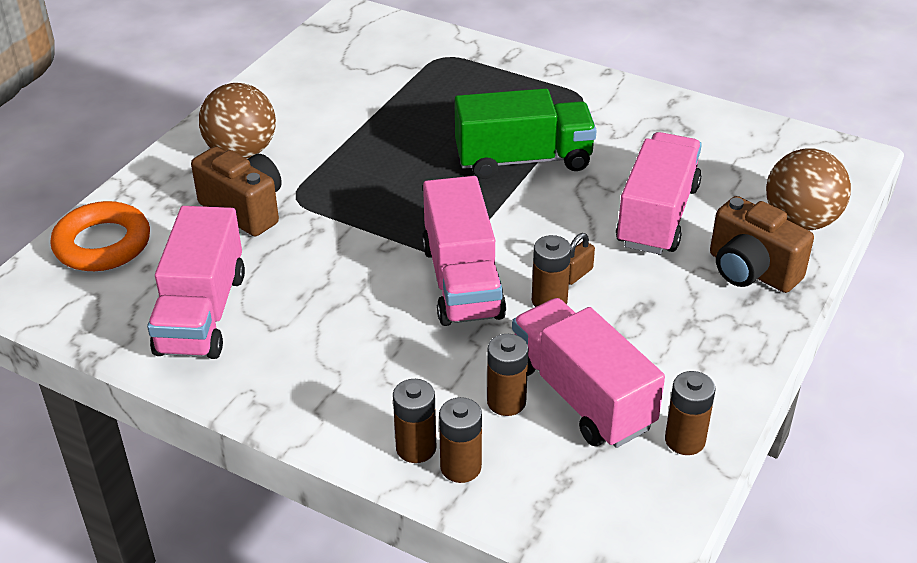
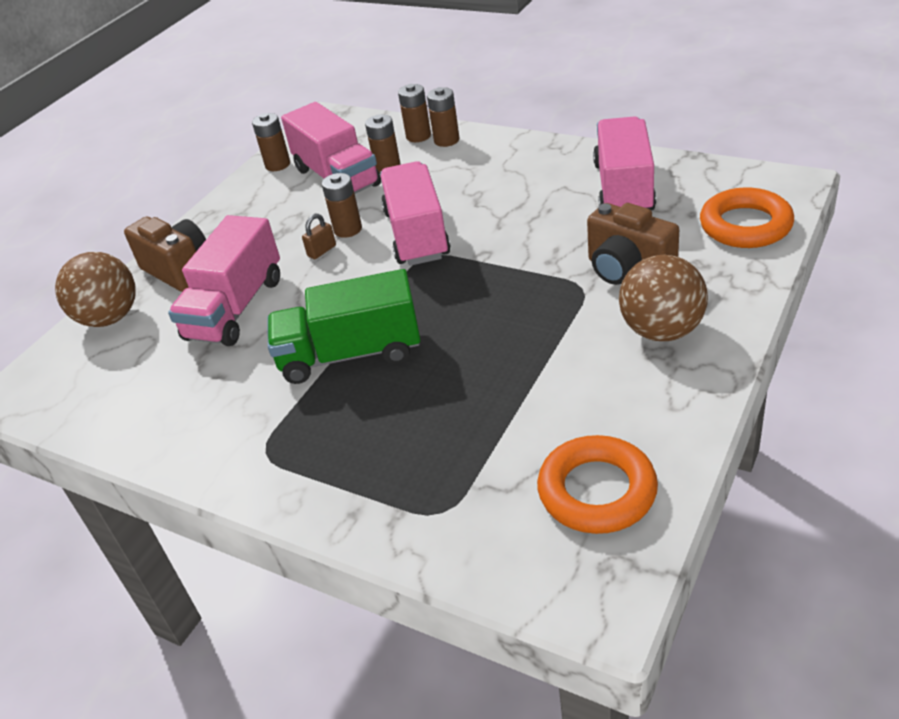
camera: 175 degrees left, 0 degrees up
(335, 59) = (597, 491): none -> orange ring

